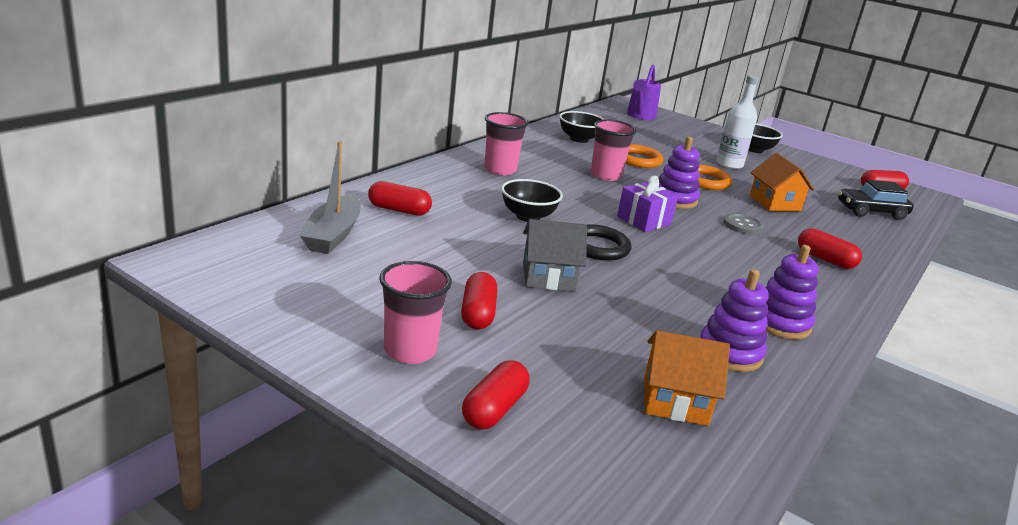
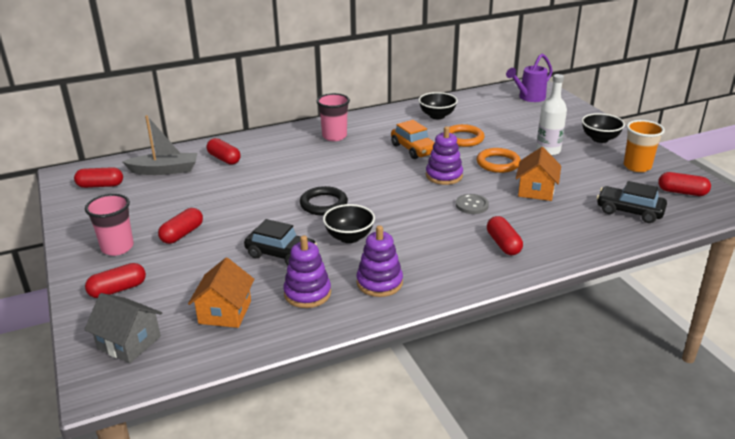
camera: 35 degrees right, 5 degrees up
(258, 269) = (100, 185): none -> red capsule
(333, 234) = (164, 170): grey boat -> grey boat turned 135 degrees counterclockwise
(528, 216) = (304, 175): black bowl -> black bowl (349, 237)
(548, 277) = (258, 219): grey house -> grey house (129, 343)
(605, 175) = (414, 149): pink cup -> orange car
(635, 314) = (281, 254): none -> black car
(644, 220) = (390, 189): purple gift -> none
(675, 401) = (225, 312): orange house -> orange house turned 60 degrees clockwise
(818, 171) = (637, 166): none -> orange cup

